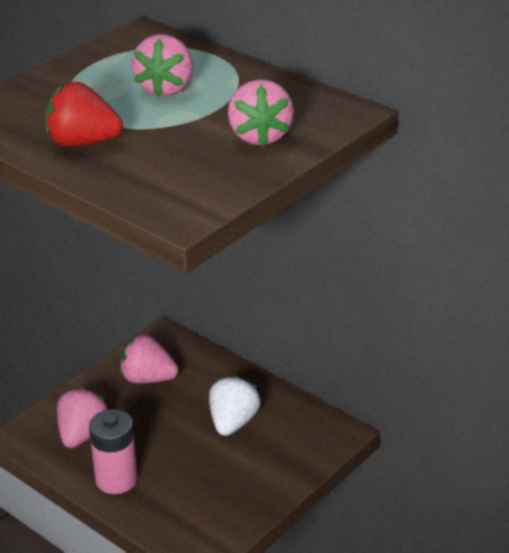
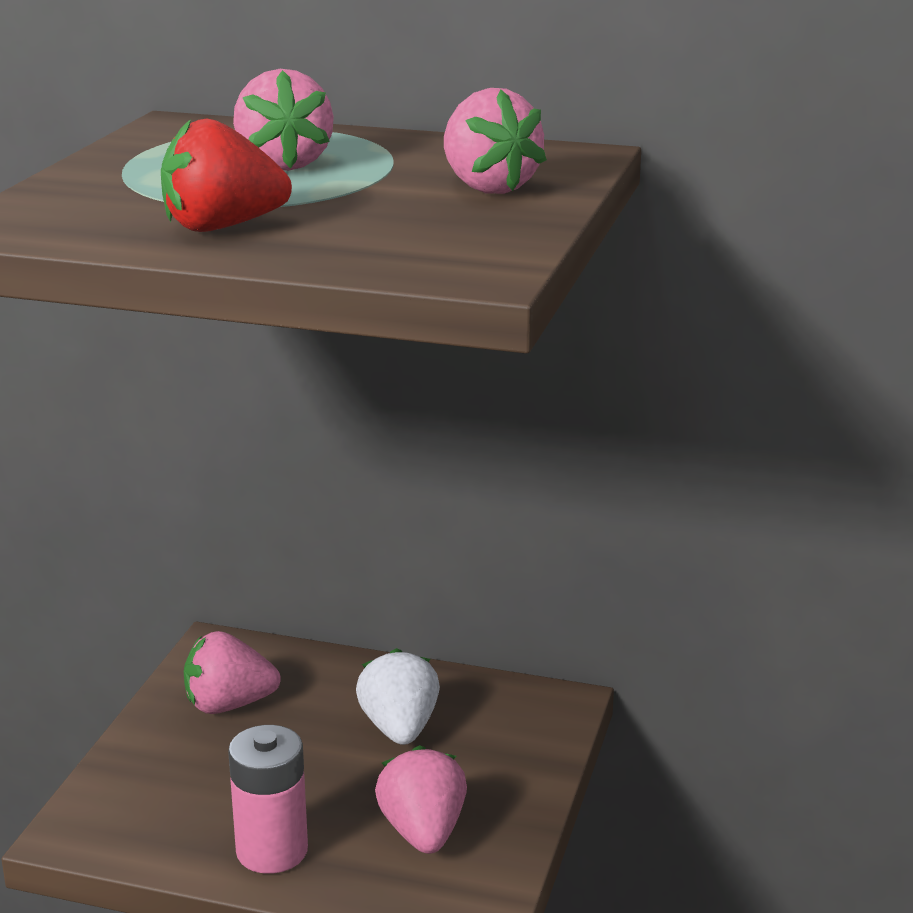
camera: 25 degrees left, 10 degrees down
(82, 434) = (173, 804): pink strawberry -> pink strawberry (423, 832)

